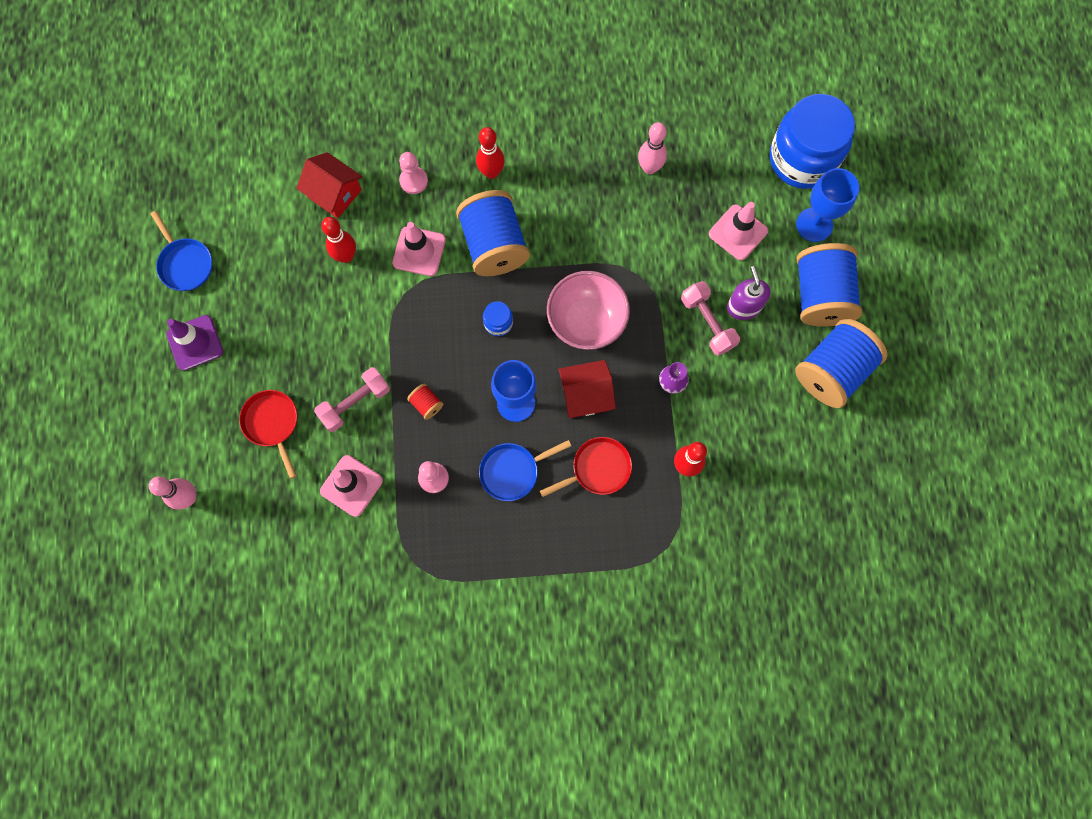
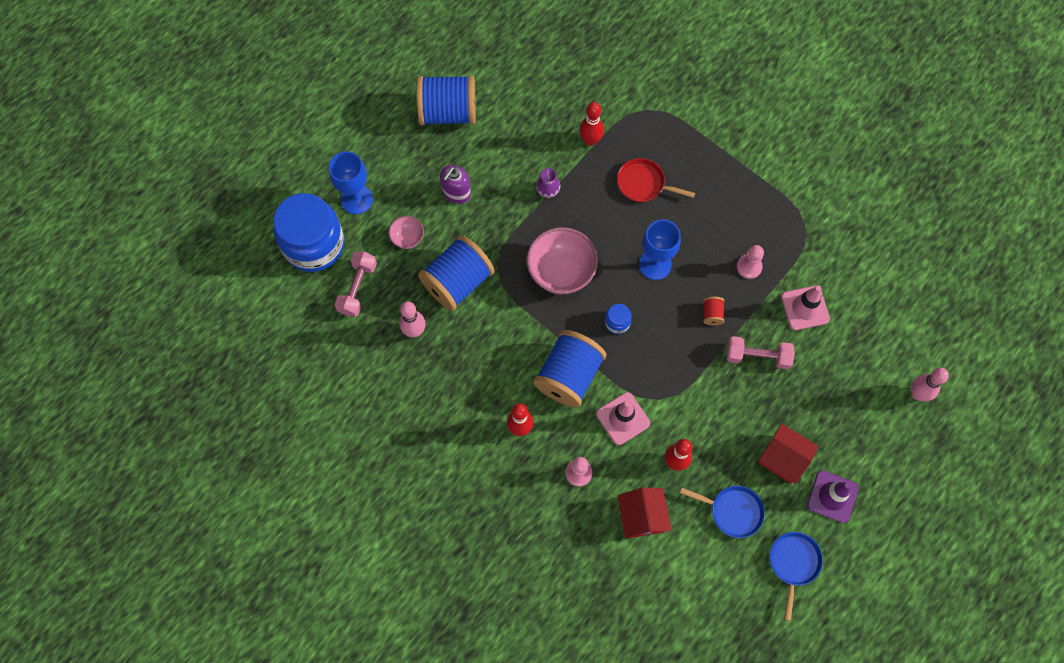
camera: 135 degrees left, 5 degrees down
(272, 424) = (824, 392): red pan -> none
(513, 471) = (696, 227): blue pan -> blue pan (732, 511)
(585, 395) = (607, 230): red house -> red house (783, 458)
(707, 323) = (488, 204): pink dumbbell -> pink dumbbell (357, 288)
(738, 232) = (407, 238): pink traffic cone -> pink bowl
(820, 295) = (403, 157): blue spool -> blue spool (458, 282)

